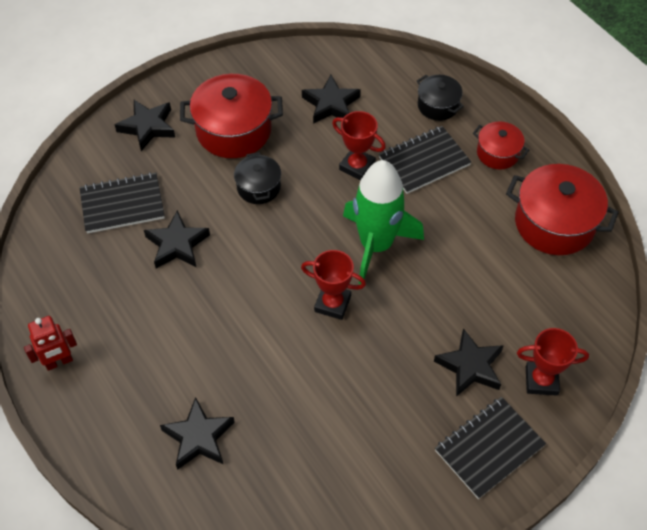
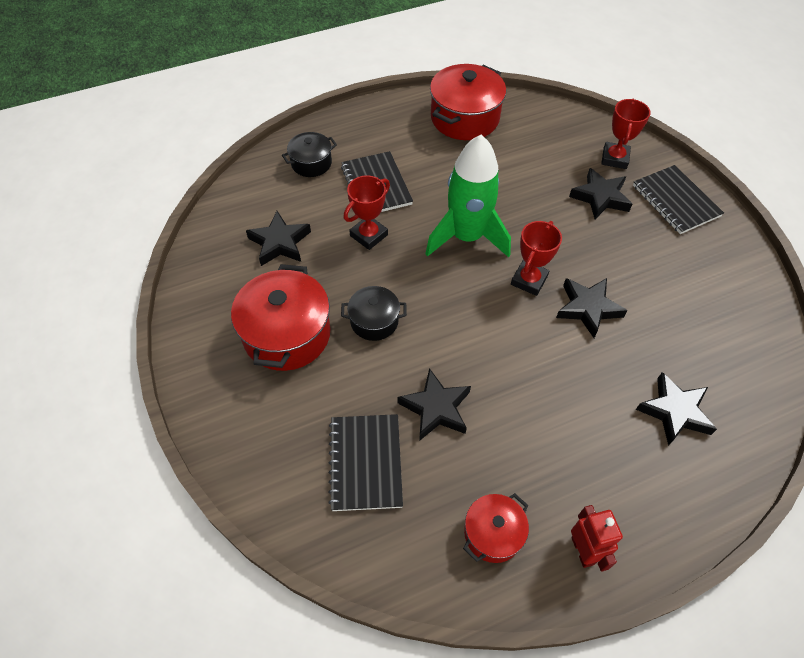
camera: 80 degrees left, 0 degrees up
(147, 127) = (251, 424): black star -> black star (588, 308)
(497, 153) = (381, 135): red pot -> red pot (493, 533)

